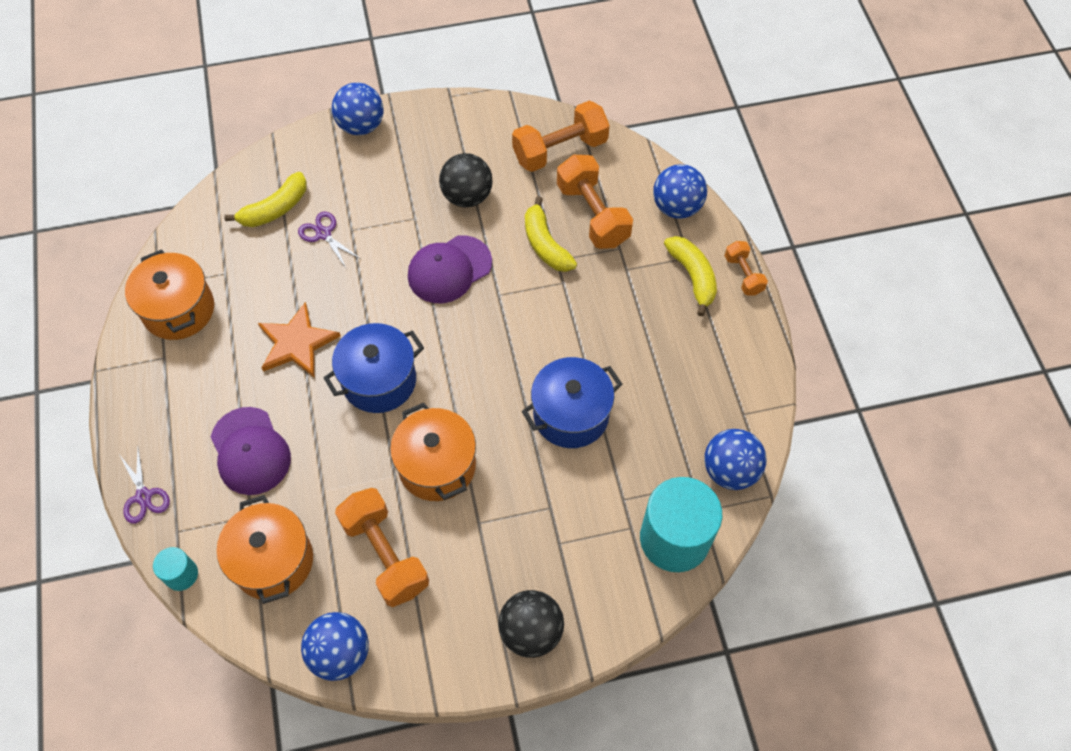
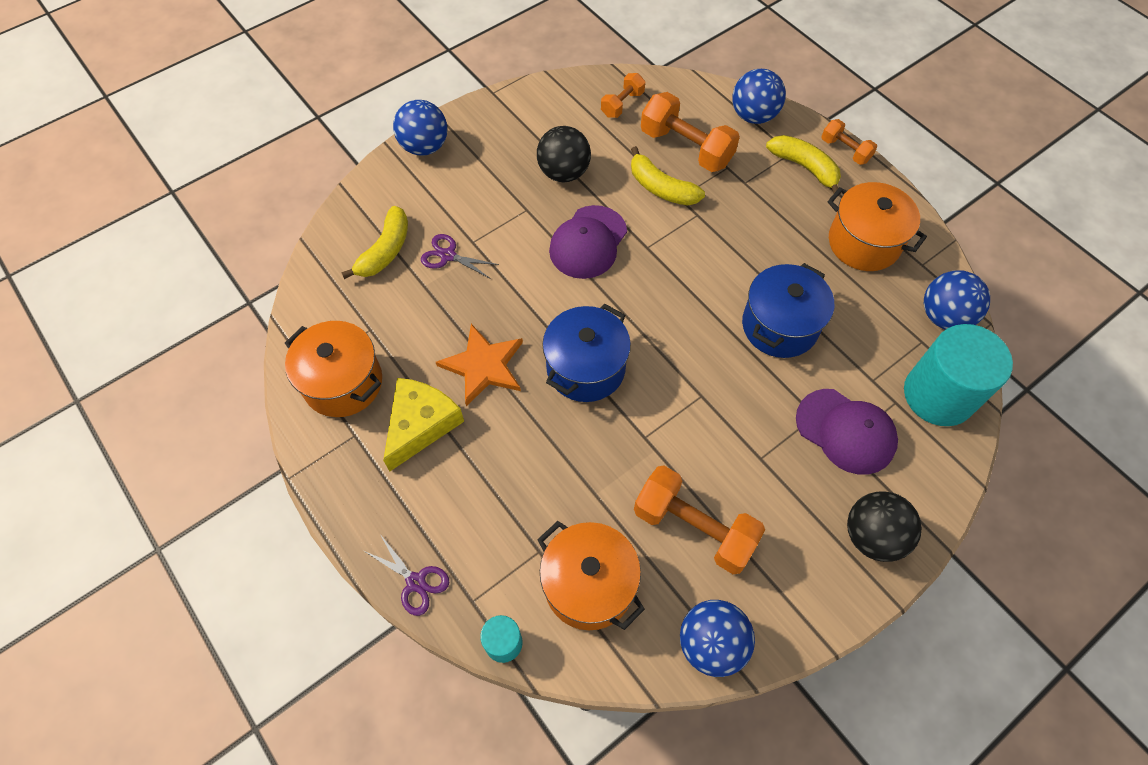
camera: 25 degrees left, 0 degrees up
(219, 371) = (420, 424): none -> yellow cheese
(250, 451) = (500, 488): purple cap -> purple cap (846, 431)
(437, 466) = (689, 423): orange pot -> orange pot (864, 243)
(560, 150) = (622, 104): orange dumbbell -> orange dumbbell, size x0.55

